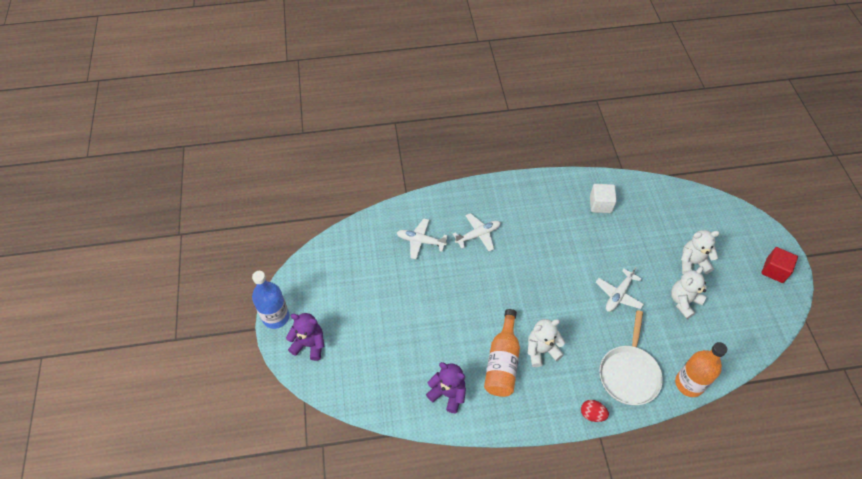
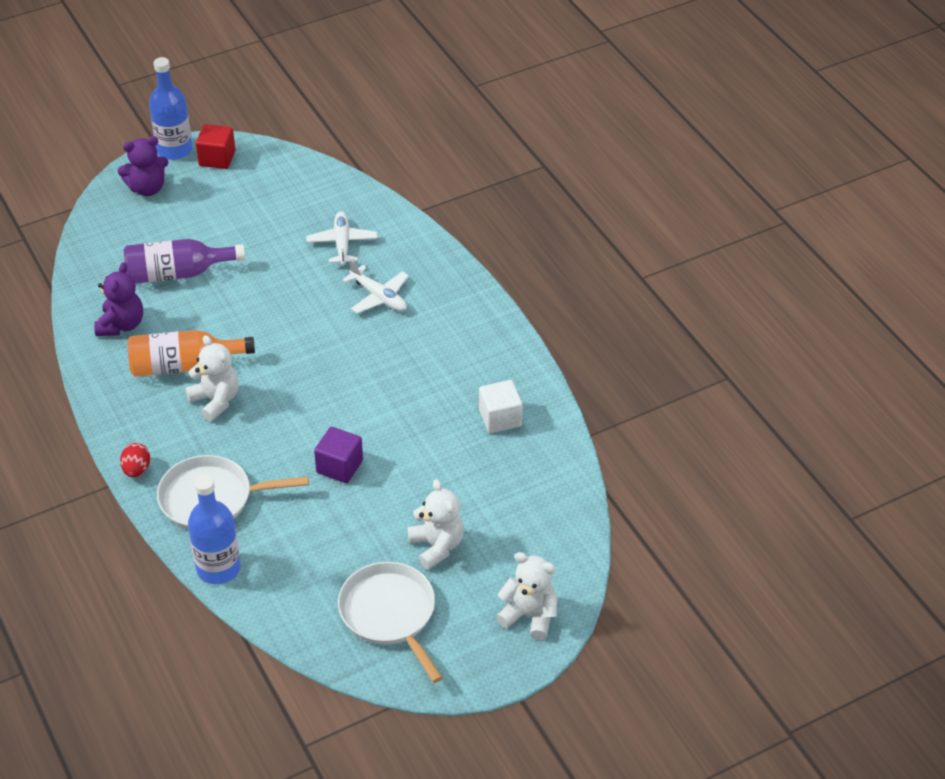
camera: 70 degrees right, 10 degrees down
(309, 344) = (147, 188): purple teddy bear -> purple teddy bear turned 75 degrees clockwise
(409, 345) = (177, 273): none -> purple bottle
(618, 295) = (339, 466): white plane -> purple cube
(684, 301) = (358, 544): white teddy bear -> white teddy bear (529, 616)
(689, 384) = (218, 568): orange bottle -> blue bottle
(740, 300) = (390, 614): none -> white pan
(774, 270) = (468, 655): red cube -> red cube (217, 158)

